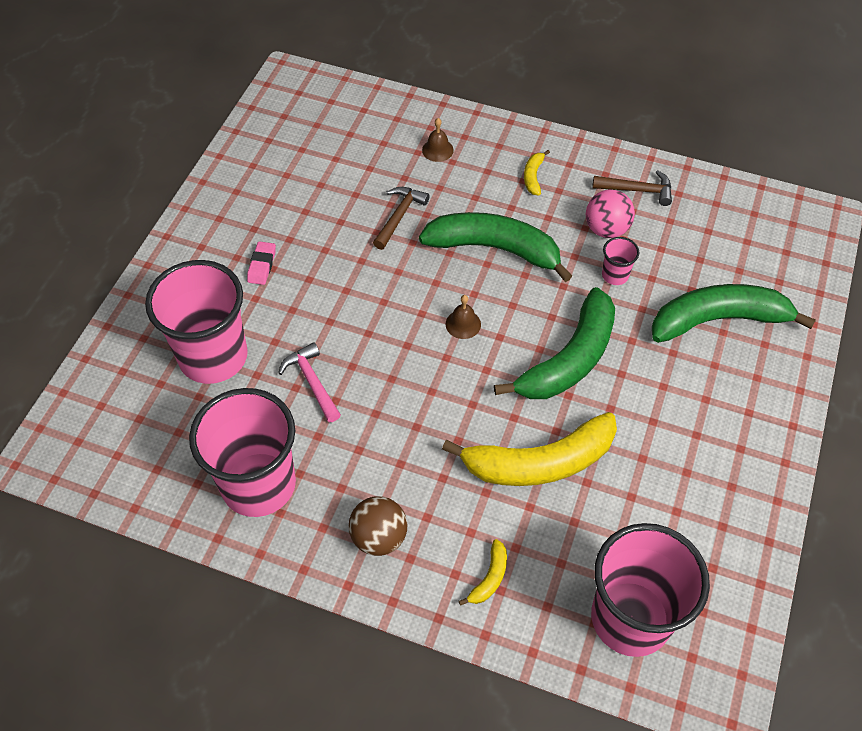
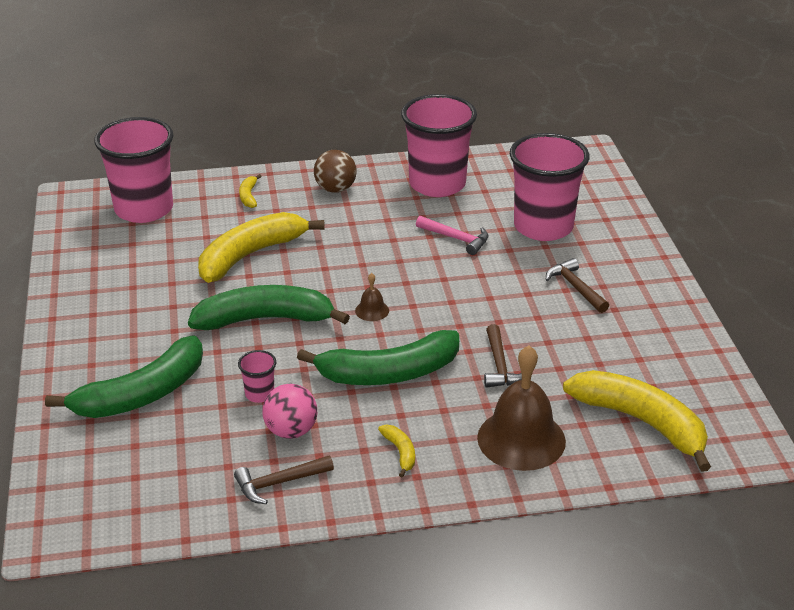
camera: 150 degrees right, 20 degrees down
(262, 265) = (575, 288): pink eraser -> brown hammer
(341, 126) = (641, 422): none -> yellow banana
(437, 150) = (521, 439): brown bell -> brown bell, size x2.29
(569, 359) = (265, 319): green banana -> green banana turned 75 degrees clockwise

